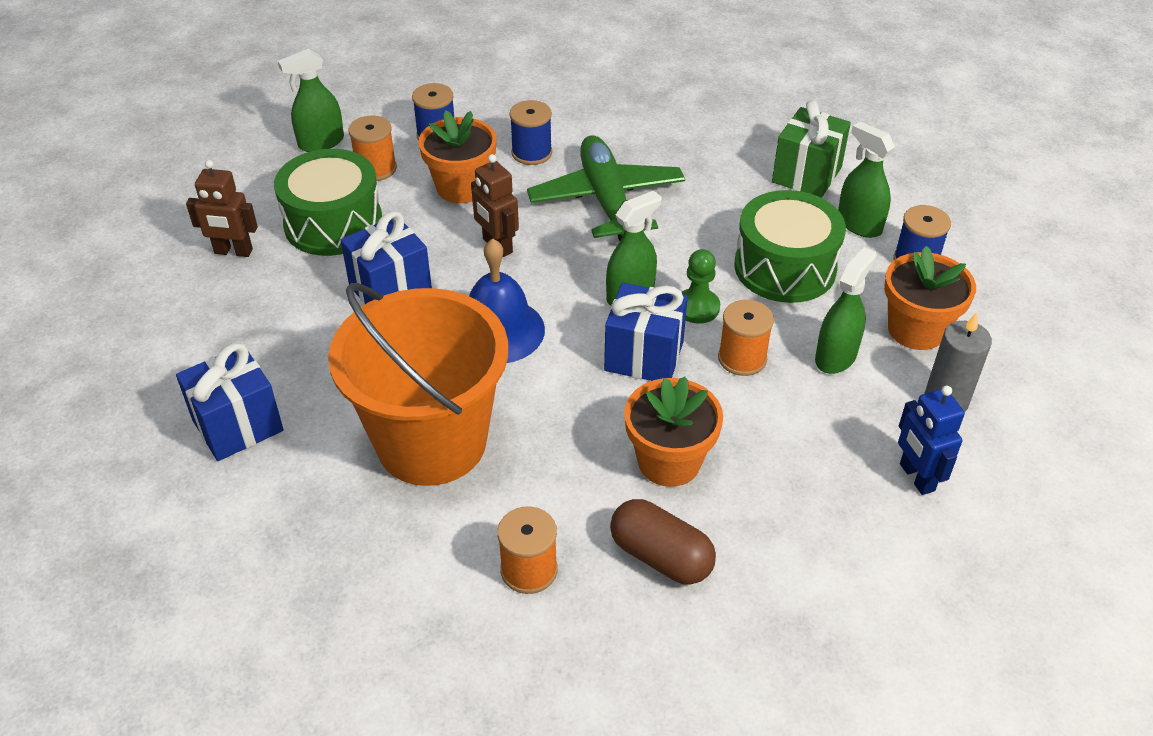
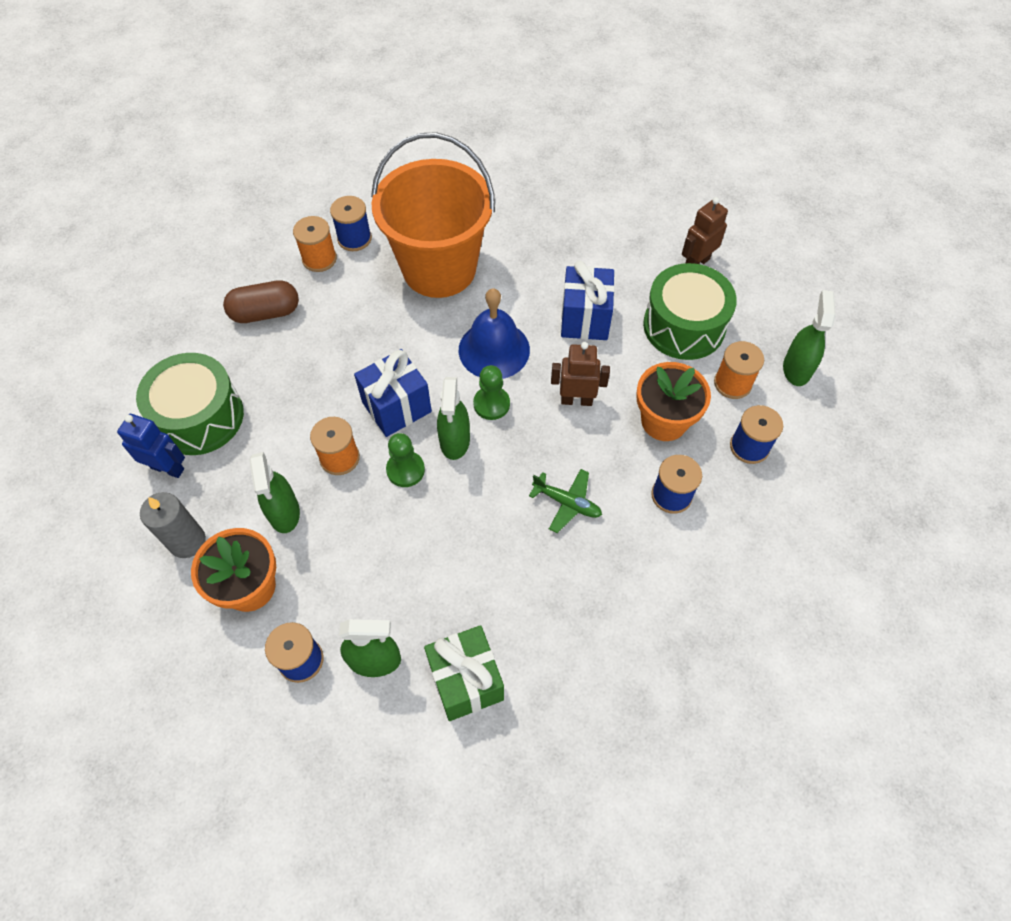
camera: 130 degrees right, 15 degrees up
(238, 425) = (534, 201): blue gift -> none
(461, 559) = (354, 238): none -> blue spool
(564, 295) = (491, 404): none -> green pawn
(606, 200) = (567, 503): green plane -> green plane, size x0.49
(669, 461) = (312, 360): orange flower pot -> none
(785, 267) = (386, 559): green drum -> green drum (199, 417)

